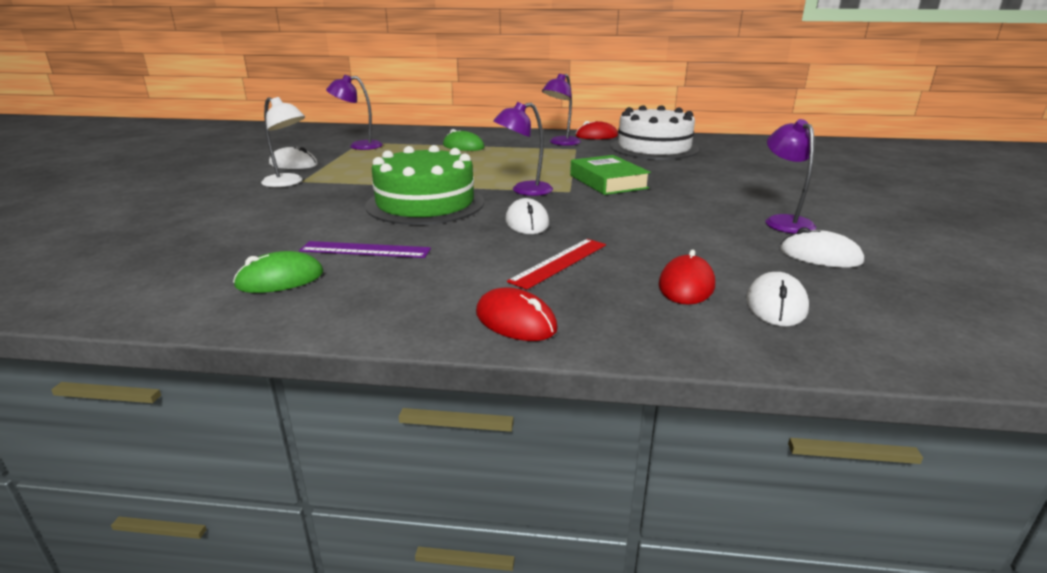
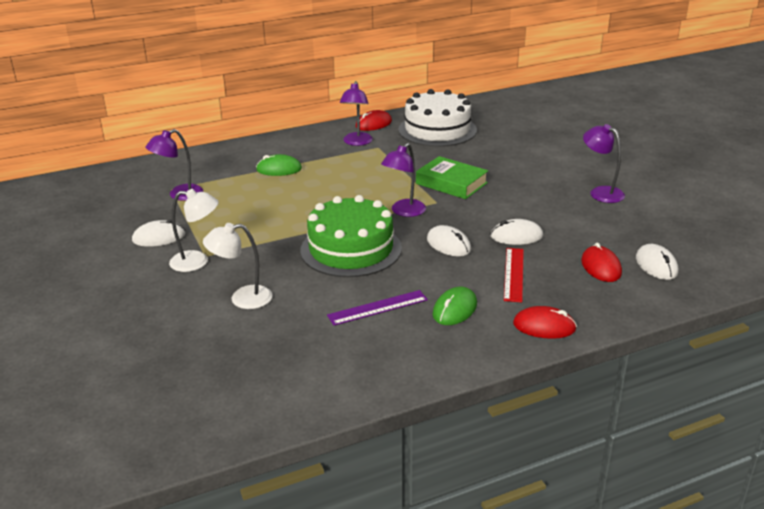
camera: 30 degrees left, 5 degrees up
(269, 212) = (242, 298): none -> white lamp
(280, 279) = (361, 352): green mouse -> green mouse (454, 309)
(820, 256) = (645, 218): white mouse -> white mouse (516, 236)

